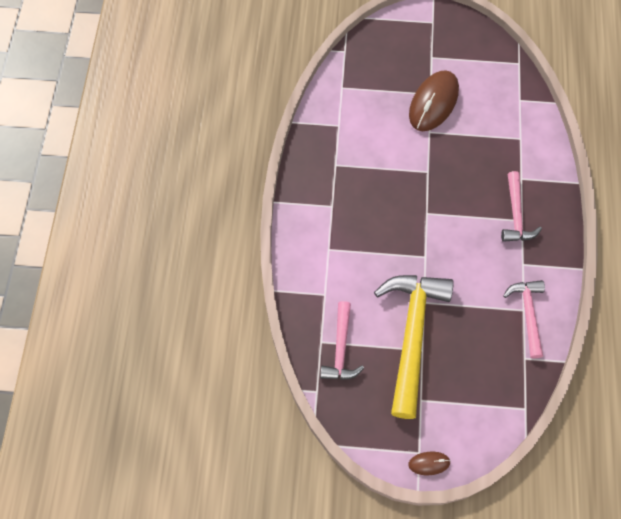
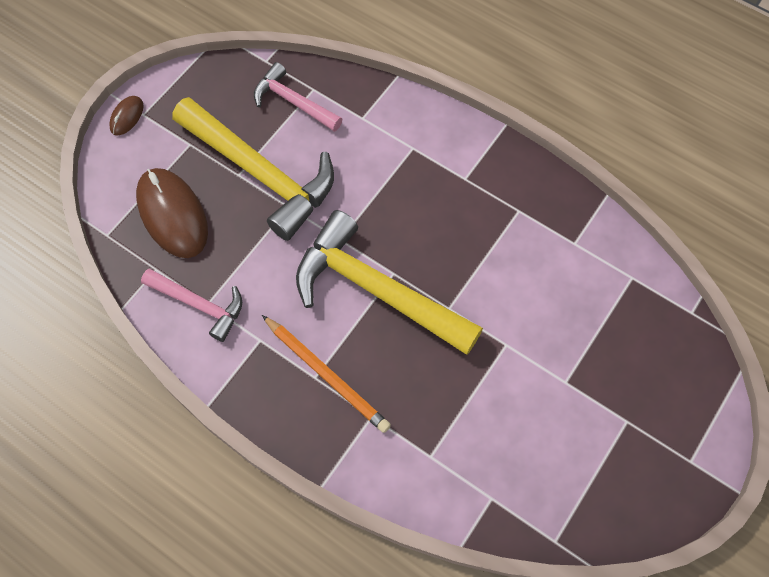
camera: 120 degrees right, 0 degrees up
(433, 103) = (548, 377): brown mouse -> brown mouse (172, 215)
(444, 216) = (377, 290): none -> yellow hammer
(516, 214) = (327, 375): pink hammer -> orange pencil

